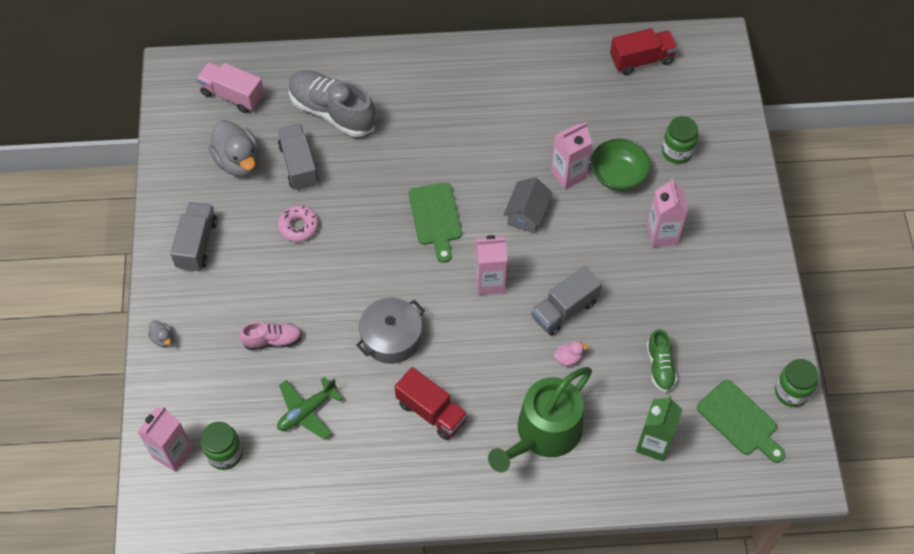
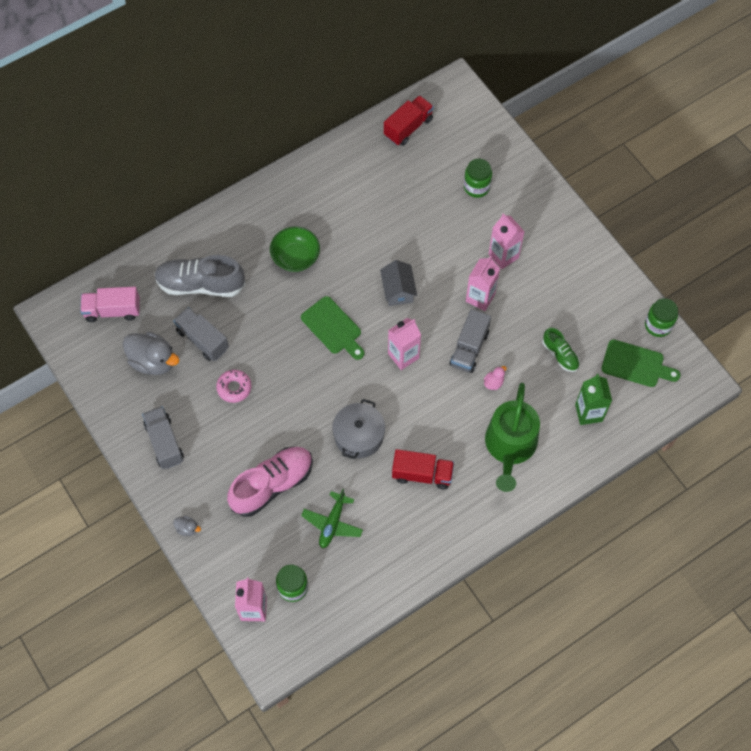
camera: 30 degrees left, 5 degrees up
(272, 340) = (272, 485): pink shoe -> pink shoe, size x1.88
(568, 175) = (409, 244): pink carton -> pink carton (480, 297)
(618, 175) = (445, 226): green bowl -> green bowl (295, 257)

